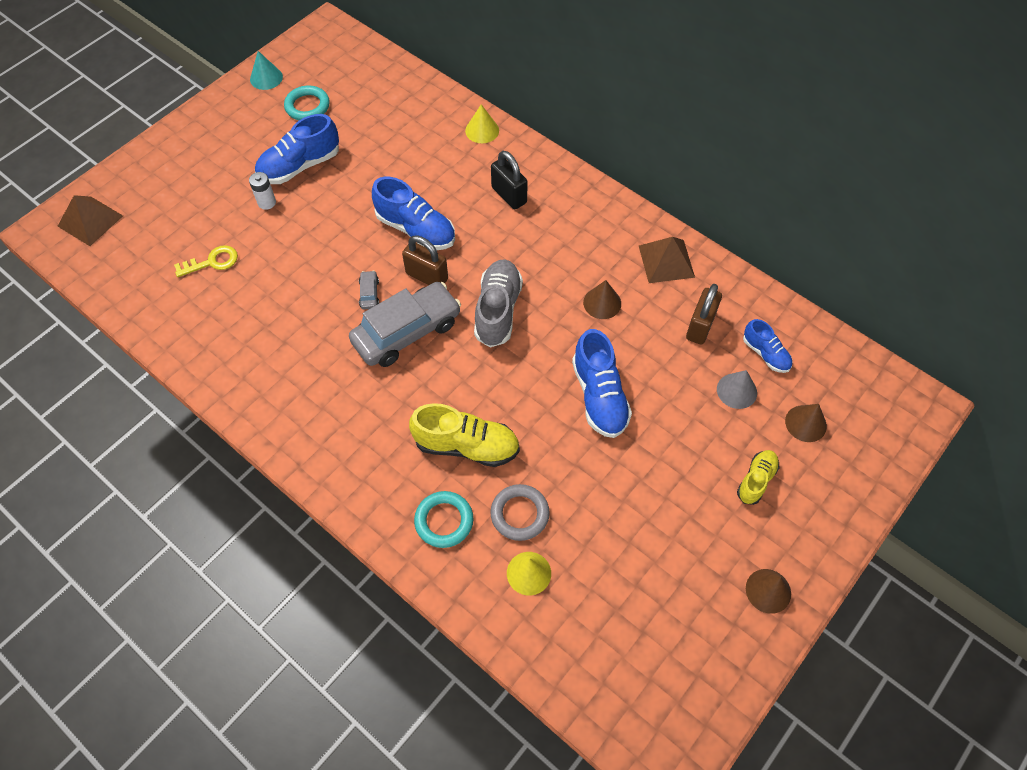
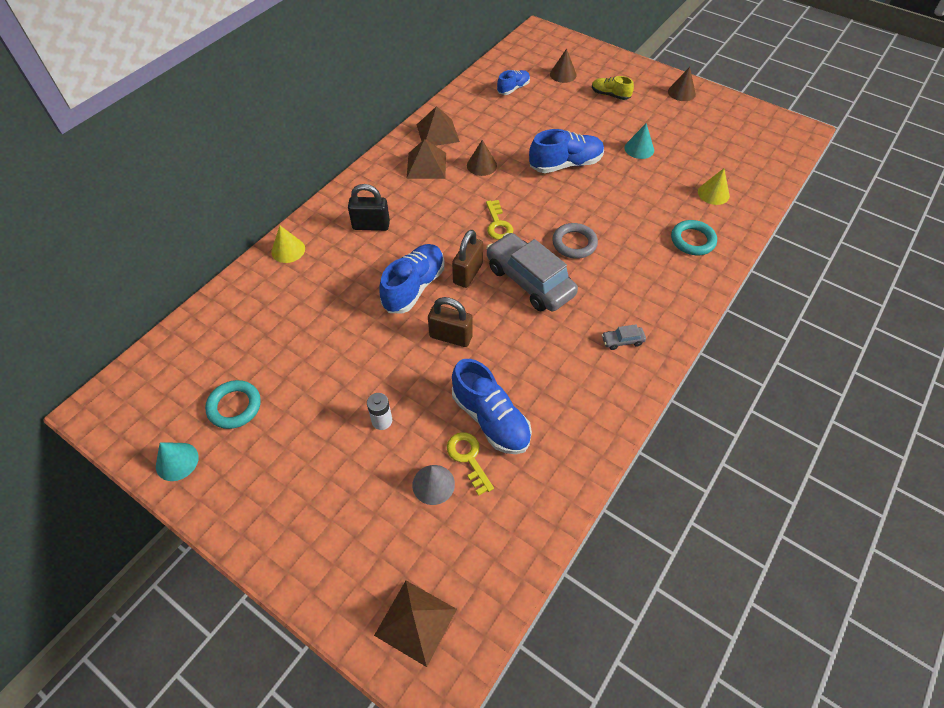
camera: 95 degrees left, 5 degrees down
(300, 166) = (329, 398): blue shoe -> blue shoe (490, 419)
(369, 293) = (492, 313): grey car -> grey car (622, 341)
(466, 446) = (627, 233): yellow shoe -> none
(498, 310) = (498, 224): grey shoe -> yellow key
(509, 195) = (371, 225): black padlock -> black padlock turned 45 degrees clockwise
(519, 514) = (672, 200): grey ring -> grey ring (574, 243)
(605, 247) = (426, 165): none -> brown pyramid
(629, 495) = (639, 149): none -> turquoise cone
(700, 326) = (495, 117): brown padlock -> brown padlock (451, 336)
(736, 391) = (545, 101): grey cone -> grey cone (433, 484)

